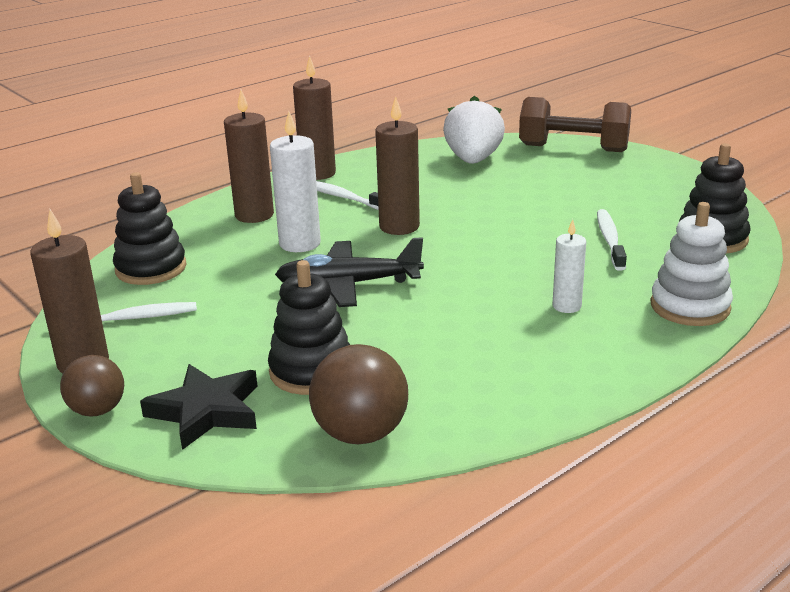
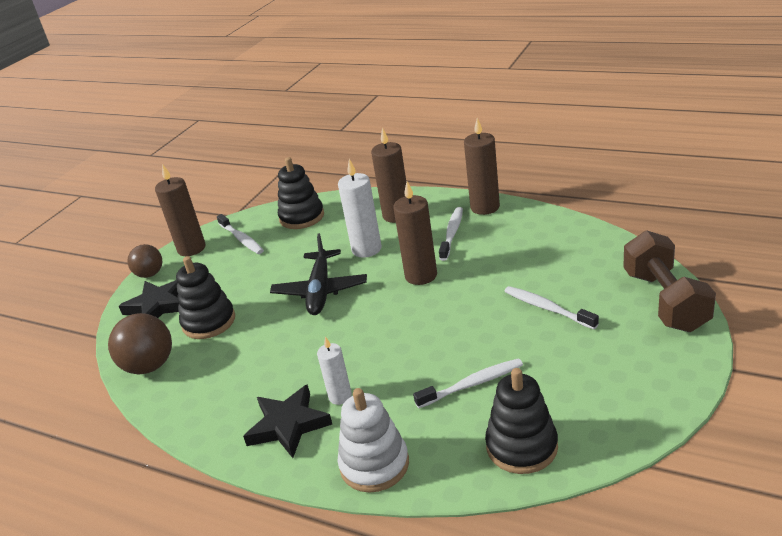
camera: 70 degrees right, 5 degrees up
(348, 284) = (320, 291): black plane -> black plane turned 150 degrees counterclockwise
(473, 160) = (579, 260): white strawberry -> none
(531, 187) = (547, 308): none -> white toothbrush
(589, 344) = (288, 425): none -> black star

